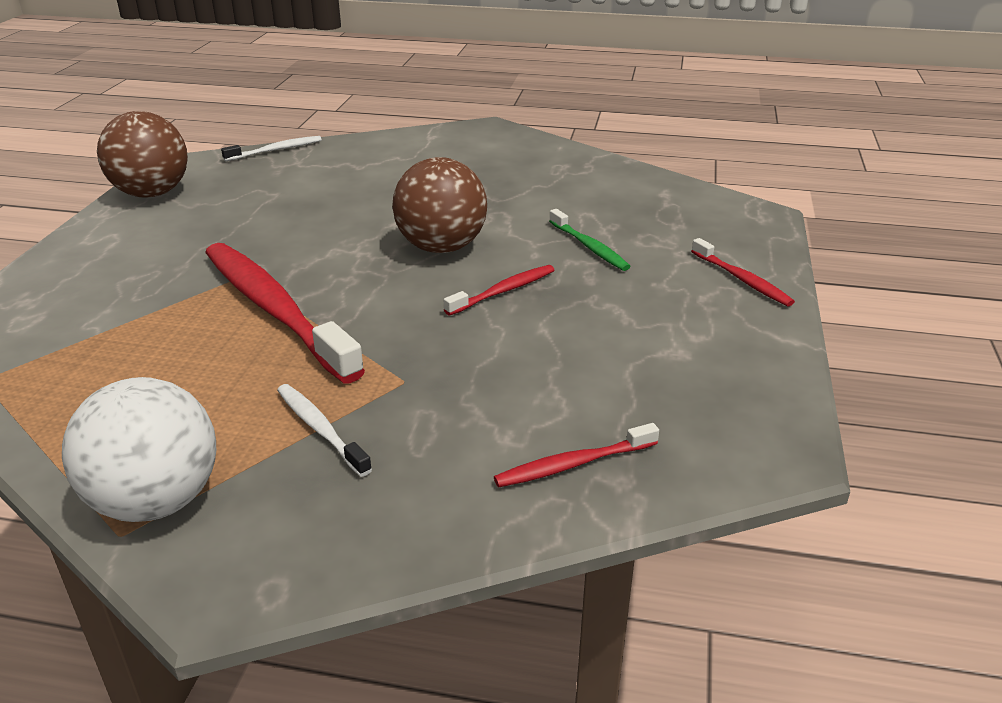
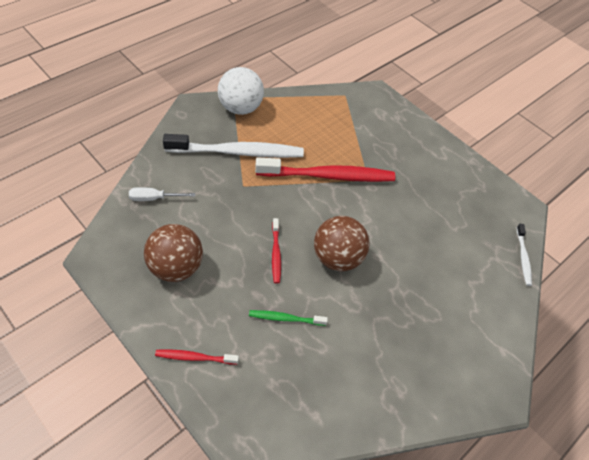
camera: 120 degrees right, 20 degrees up
(152, 193) = (487, 185): brown ball -> brown ball (175, 267)
(320, 429) = (238, 152): white toothbrush -> white toothbrush, size x2.14
(573, 464) = (154, 198): red toothbrush -> white screwdriver

